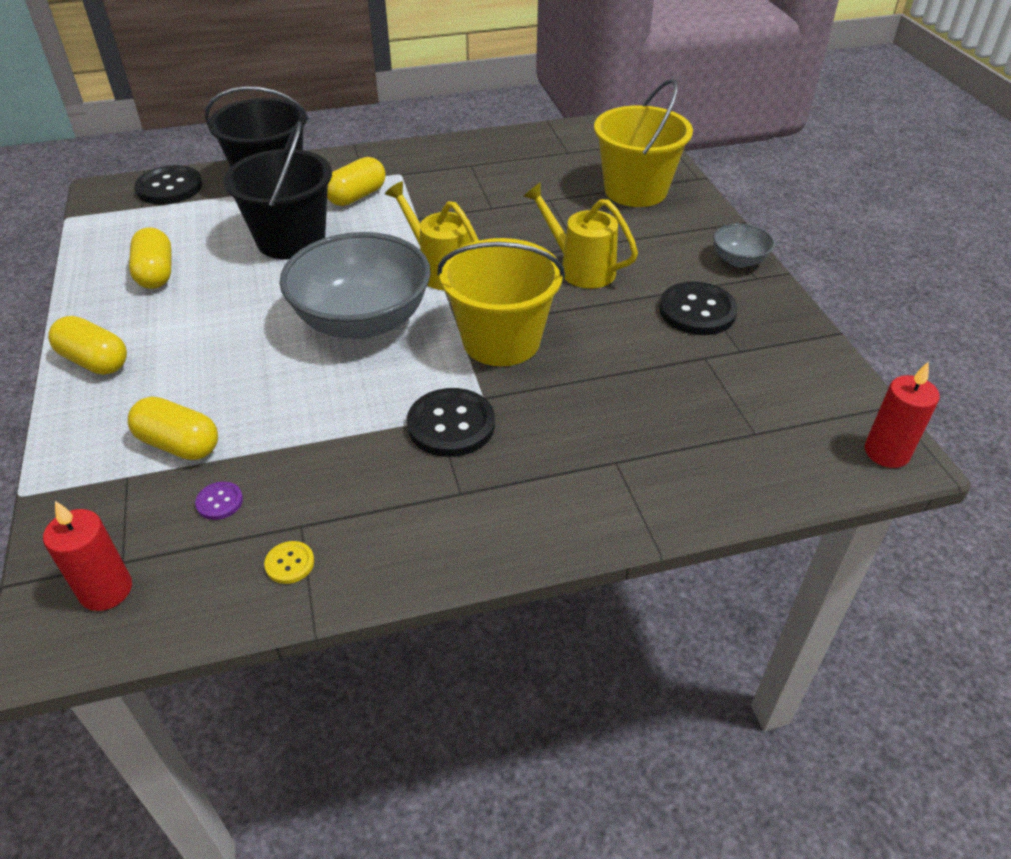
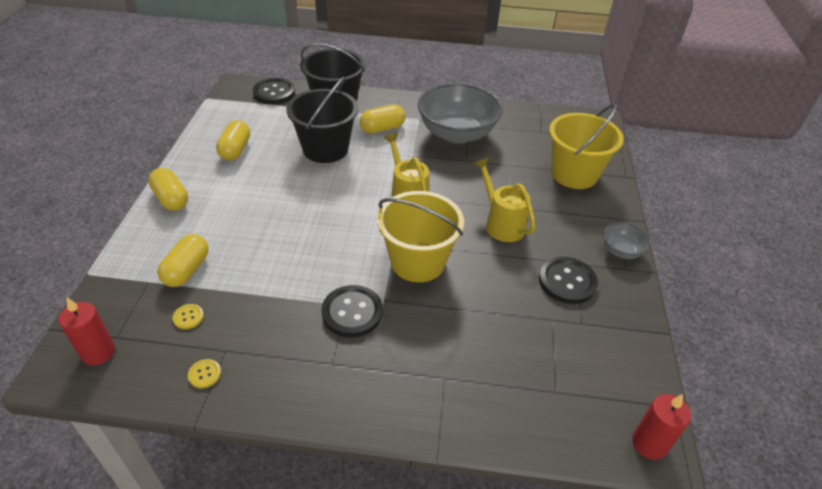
camera: 20 degrees right, 0 degrees up
(179, 444) = (187, 270): yellow capsule -> yellow capsule turned 60 degrees clockwise
(219, 502) = (188, 317): purple button -> yellow button
(362, 321) = (338, 219): grey bowl -> grey bowl (457, 133)

